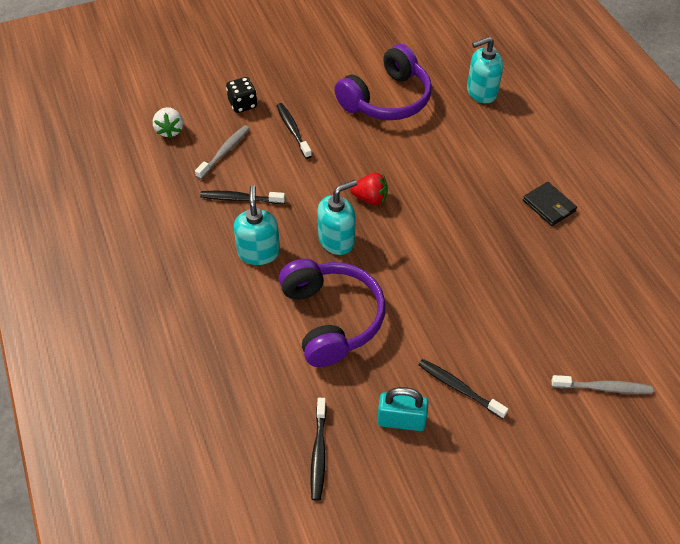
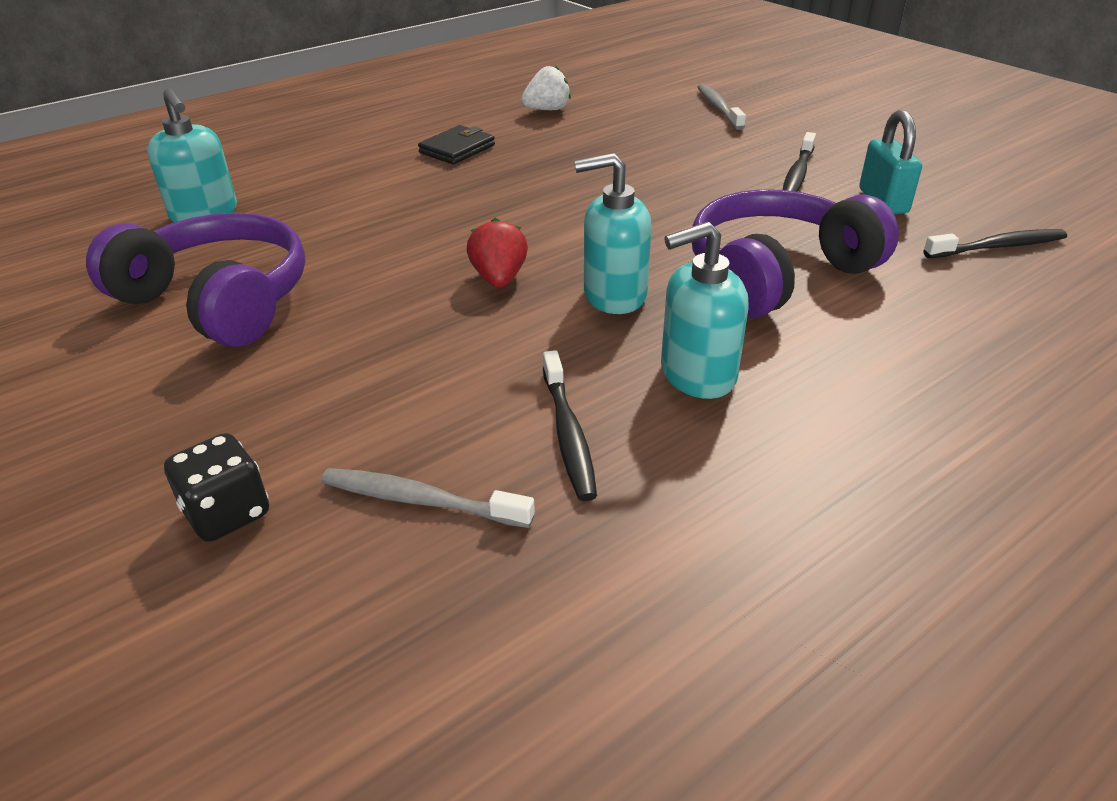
camera: 105 degrees left, 15 degrees down
(170, 130) = (351, 652): white strawberry -> white strawberry (547, 110)
(293, 130) = (325, 403): black toothbrush -> none
(337, 240) = (614, 295): turquoise soap dispenser -> turquoise soap dispenser turned 45 degrees counterclockwise

